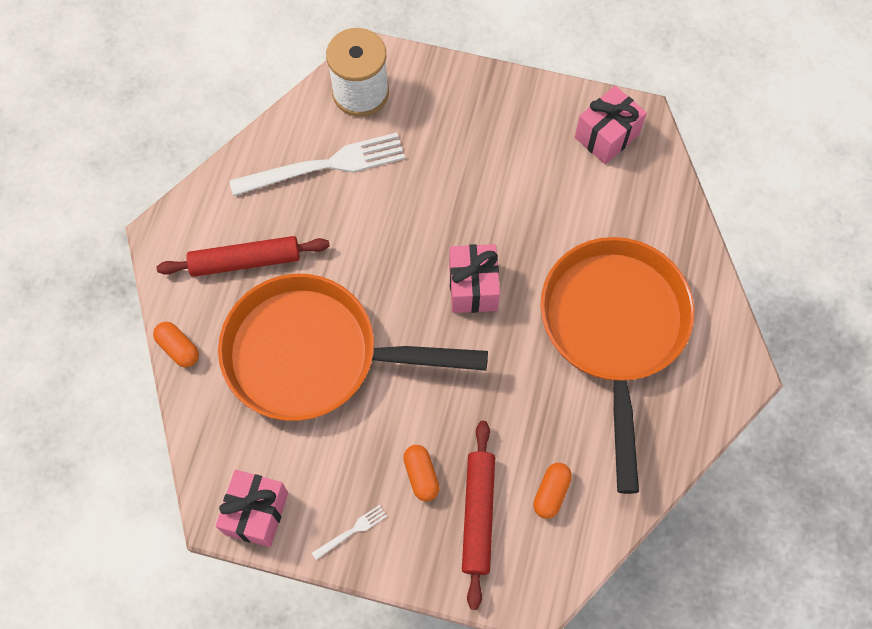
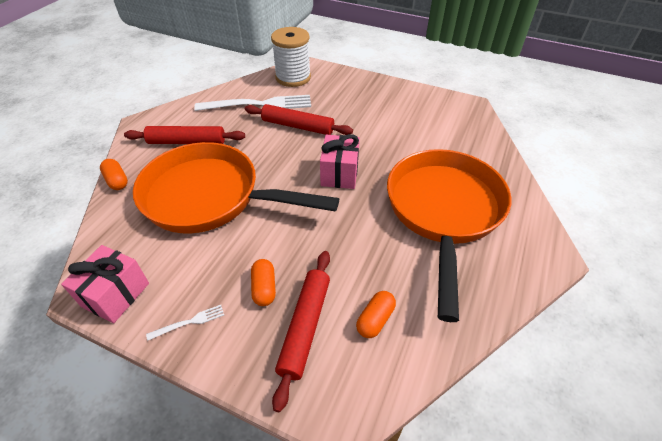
camera: 10 degrees right, 20 degrees down
(395, 204) = (297, 126): none -> red rolling pin
(606, 136) = (447, 110): pink gift -> none

